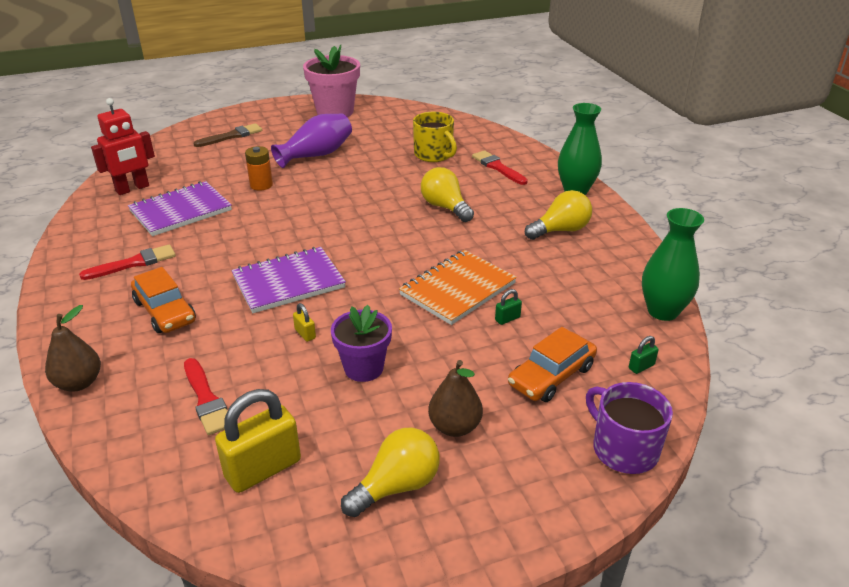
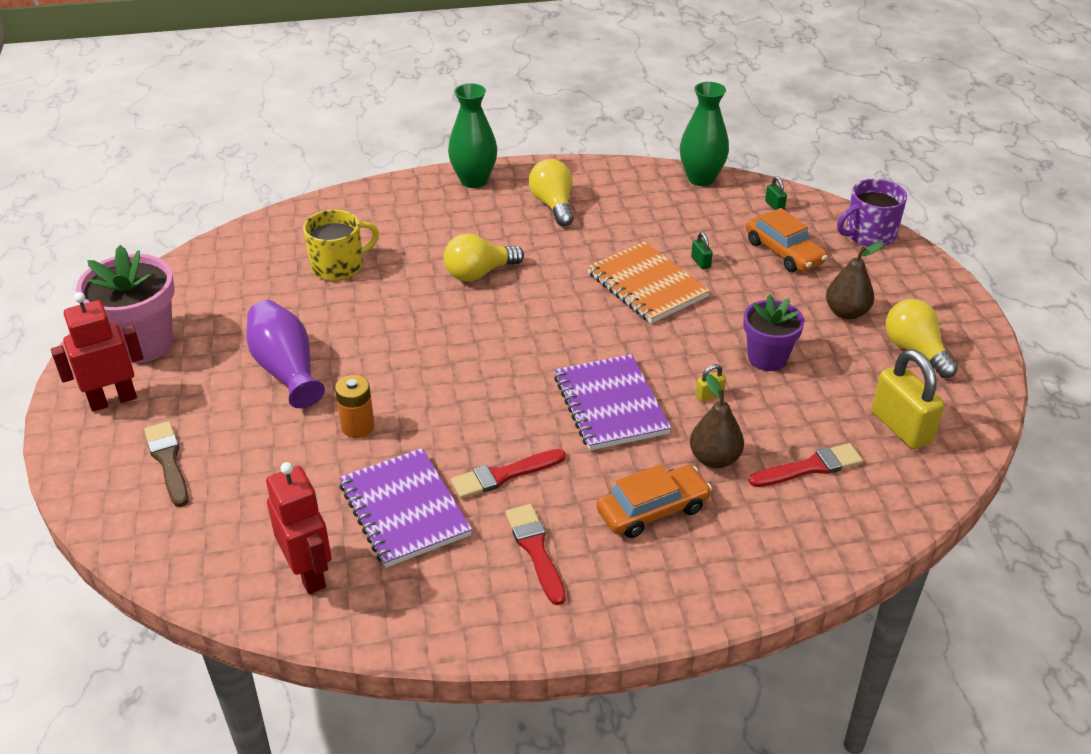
camera: 80 degrees left, 5 degrees up
(79, 383) = (780, 574): brown pear -> brown pear (714, 459)
(283, 114) = (113, 400): none -> red robot
(498, 167) = (397, 222): red brush -> red brush (504, 475)

